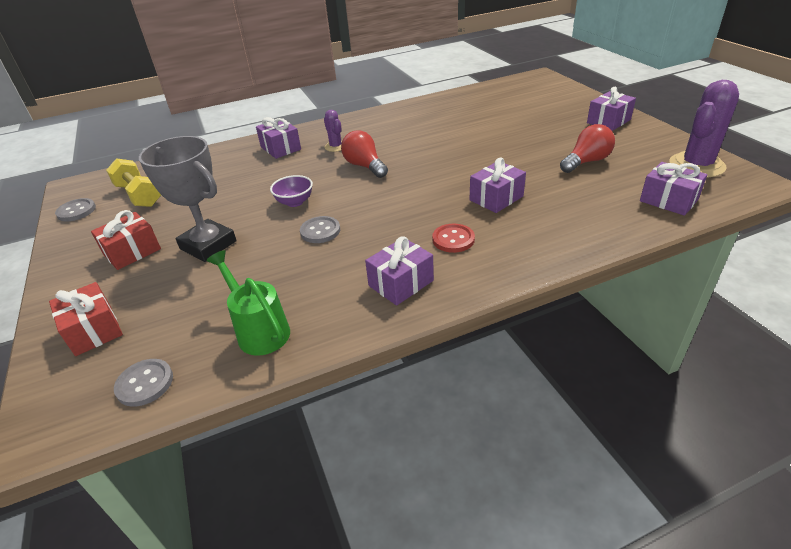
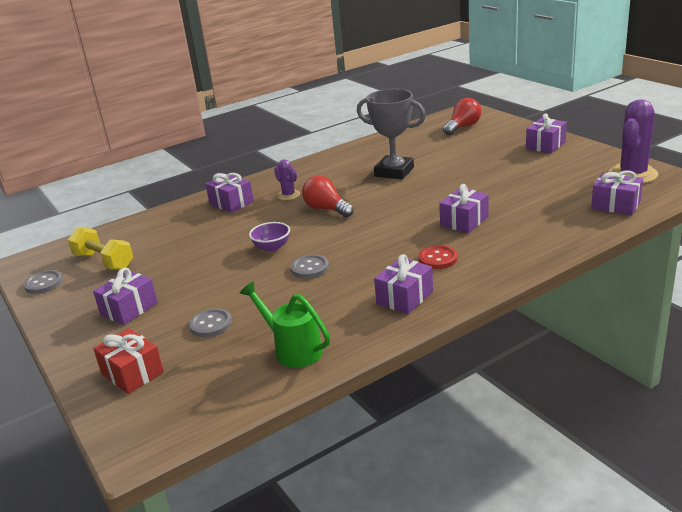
camera: 10 degrees left, 10 degrees down
(132, 252) = (129, 309): red gift -> purple gift
(145, 383) = (209, 402): grey button -> grey button (211, 324)
(208, 245) = (204, 293): grey trophy -> grey trophy (394, 172)
(586, 162) = (535, 182): red light bulb -> red light bulb (463, 127)

